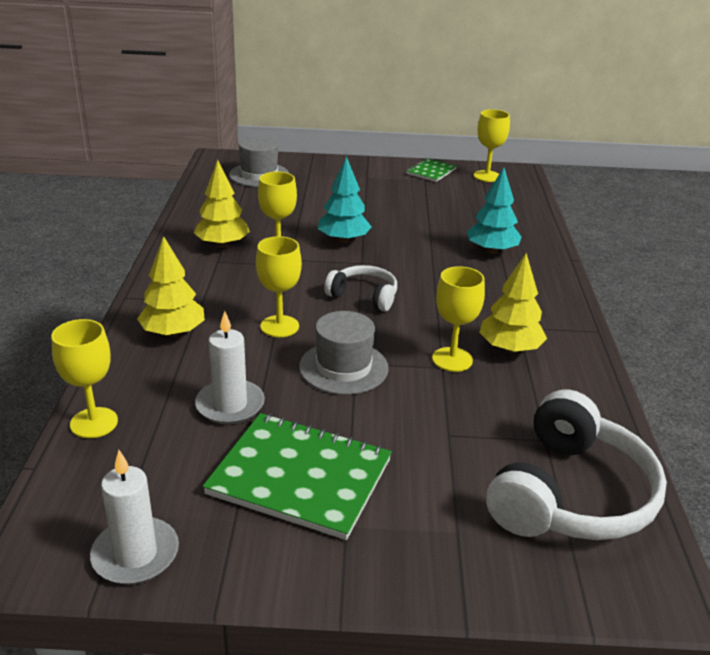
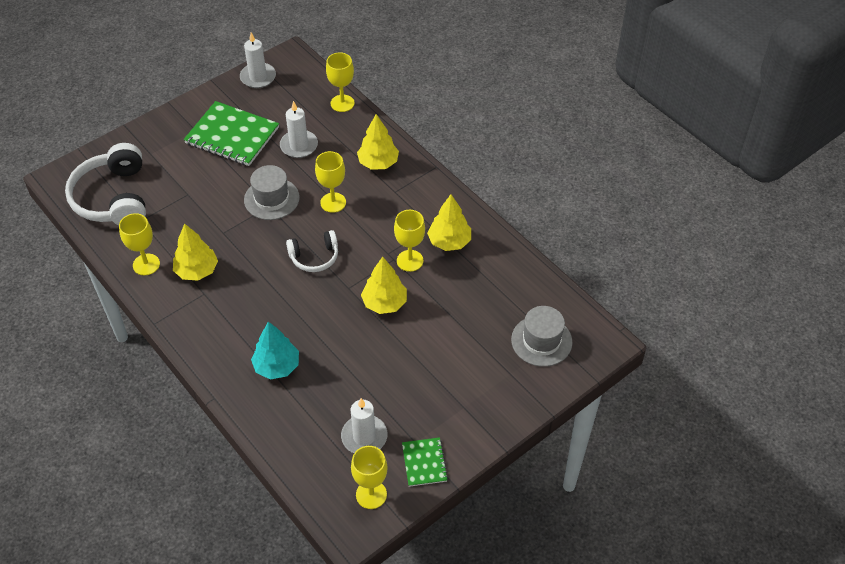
camera: 140 degrees right, 20 degrees up
(300, 477) = (232, 135): green notebook -> green notebook turned 45 degrees clockwise
(343, 240) = (384, 303): turquoise tree -> yellow tree
(452, 359) = (222, 241): yellow goblet -> yellow goblet (146, 264)
(460, 195) = (364, 436): none -> white candle

